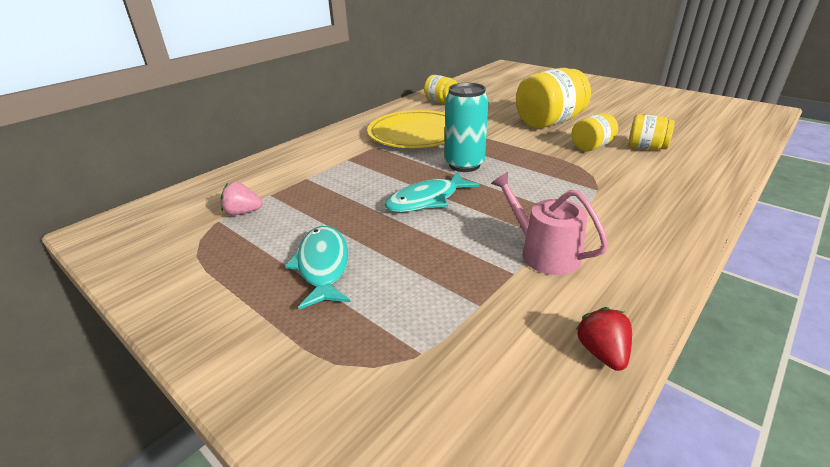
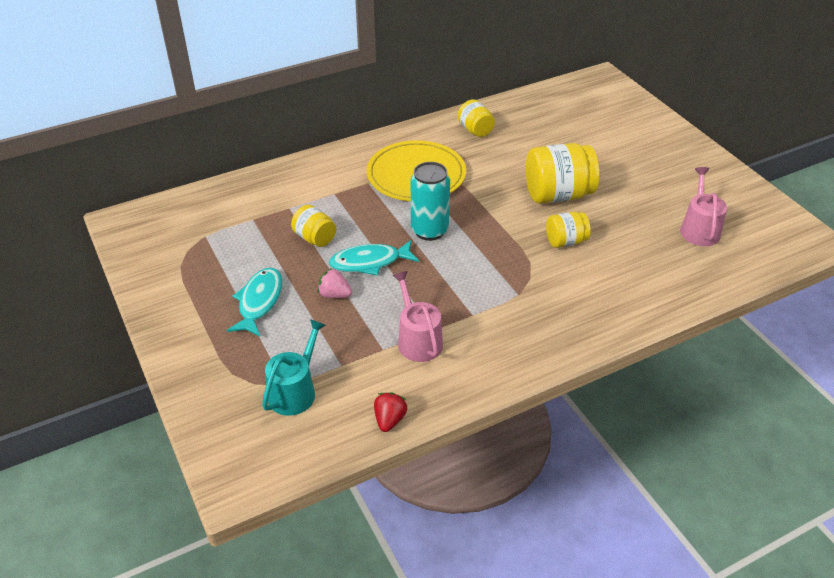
camera: 20 degrees right, 10 degrees up
(243, 212) = (225, 233): pink strawberry -> pink strawberry (334, 294)
(443, 357) = (295, 391): none -> turquoise watering can
(646, 148) = (616, 258): yellow jar -> yellow jar (315, 238)
(680, 119) = (699, 229): none -> pink watering can

